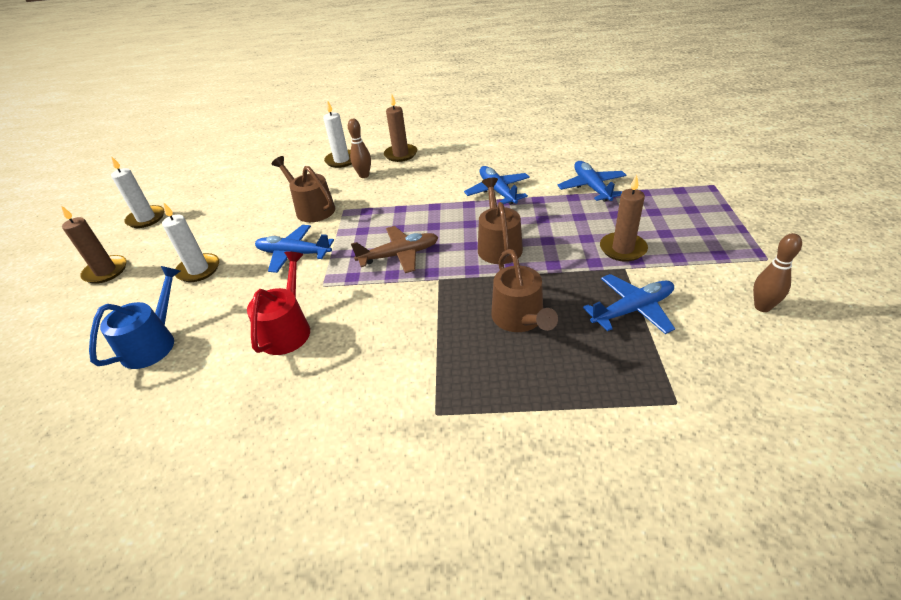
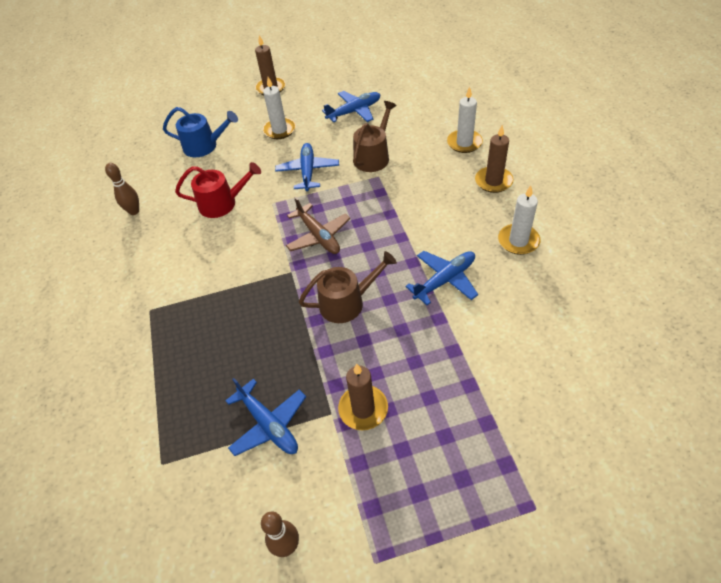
camera: 75 degrees right, 10 degrees up
(146, 218) = (336, 73): white candle -> white candle (518, 241)
(364, 175) = (441, 169): brown bowling pin -> brown bowling pin (134, 211)
(520, 318) = (248, 339): brown watering can -> none
(591, 187) = (482, 366): blue plane -> blue plane (354, 111)

